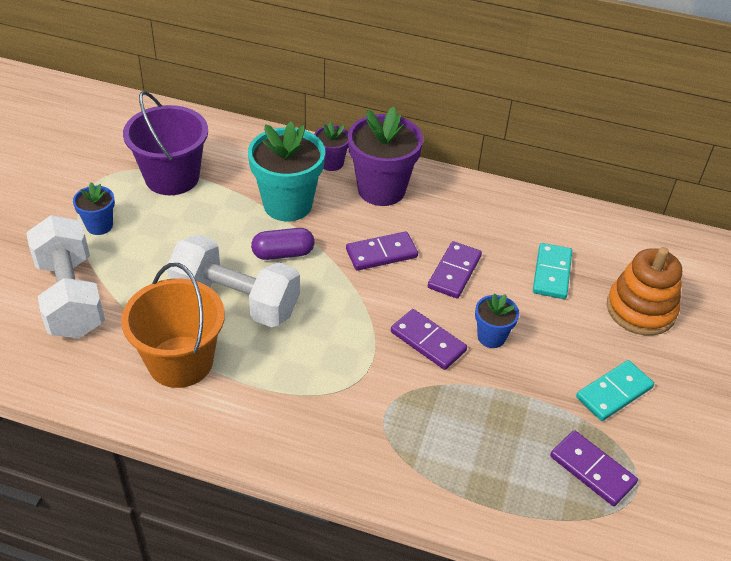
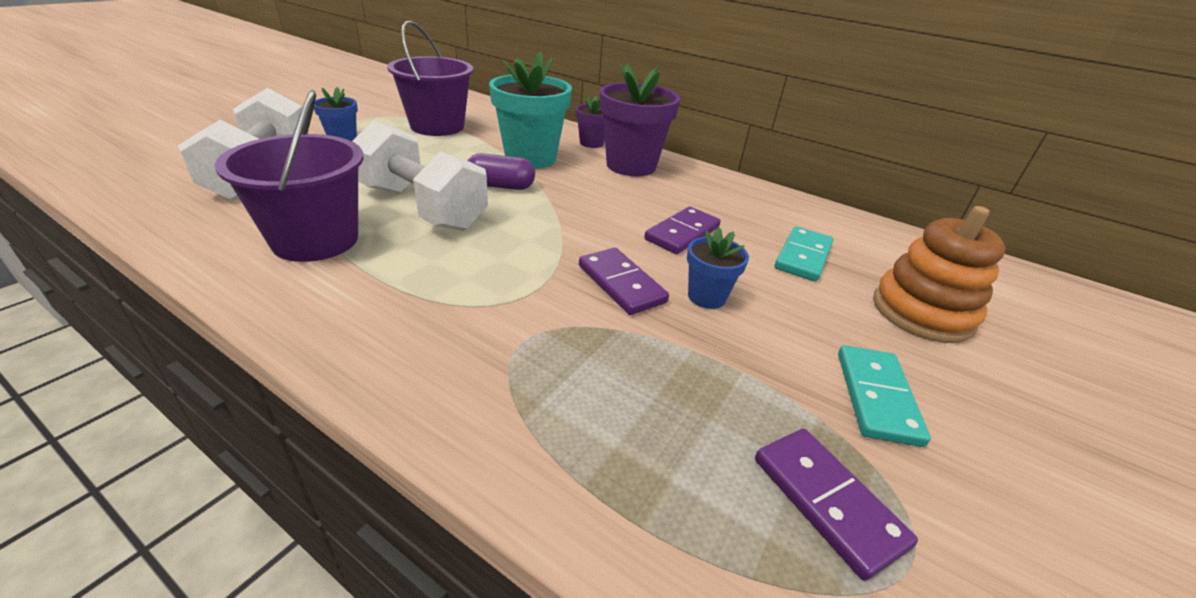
camera: 15 degrees right, 10 degrees down
(180, 361) = (315, 240): orange bucket -> purple bucket
(381, 253) = (605, 205): purple domino -> none
(614, 393) = (877, 397): turquoise domino -> turquoise domino turned 60 degrees counterclockwise

